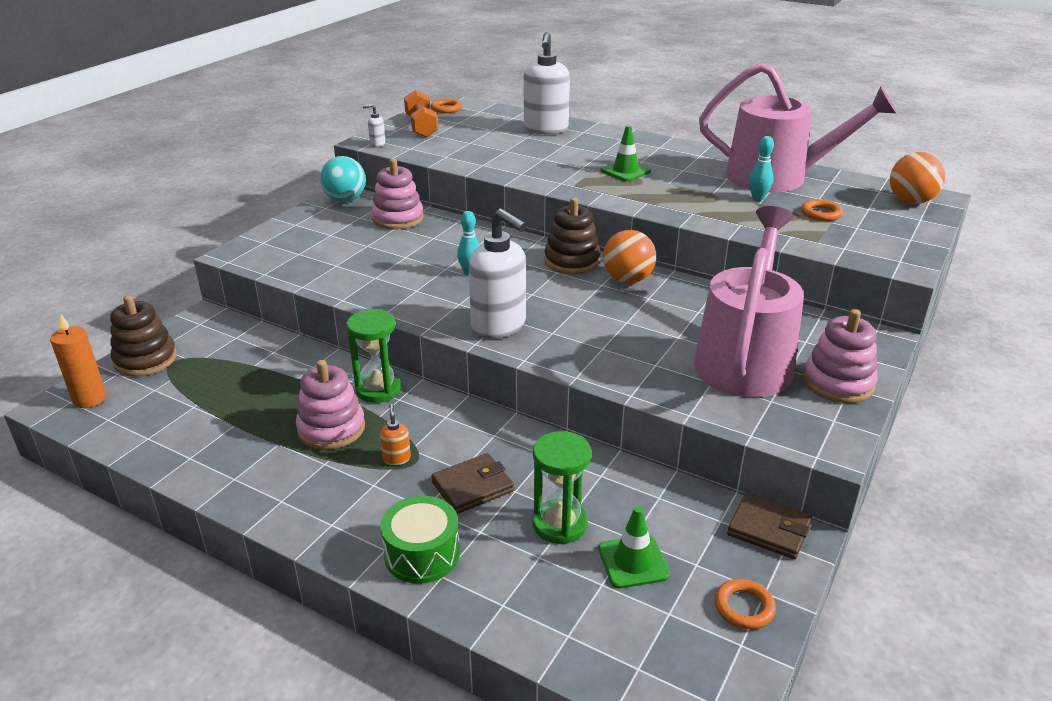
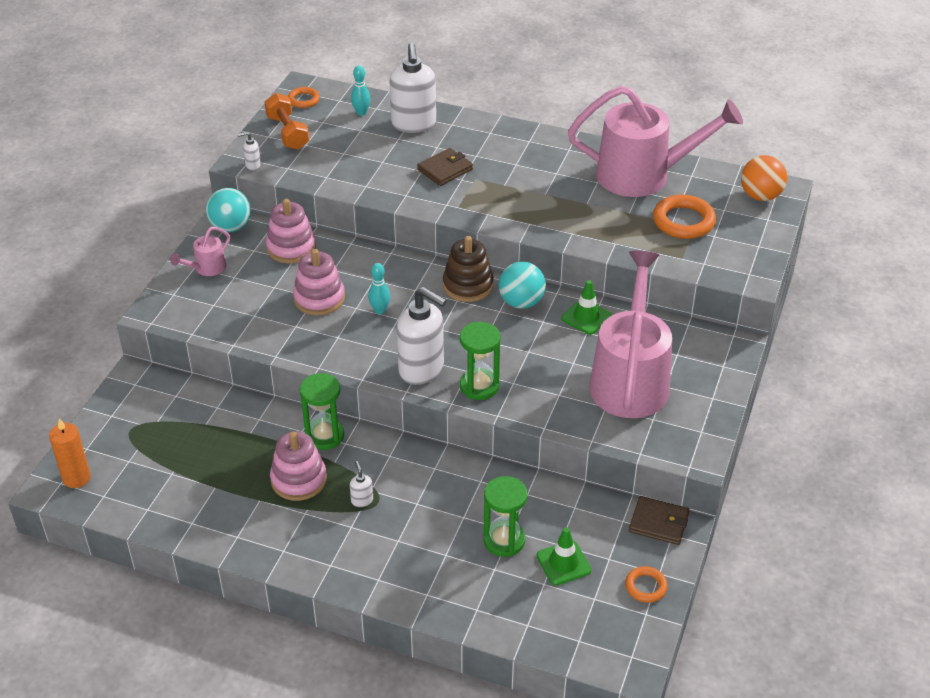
camera: 10 degrees left, 10 degrees up
(145, 359) = (105, 430): brown stacking toy -> none
(306, 226) = (206, 268): none -> pink watering can
(396, 458) = (362, 500): orange soap dispenser -> white soap dispenser
(422, 554) = (407, 579): green drum -> none
(472, 487) = (430, 518): brown wallet -> brown wallet (445, 169)
(561, 347) = (479, 386): none -> green hourglass
(625, 171) = (503, 181): green traffic cone -> green traffic cone (586, 317)
(627, 279) = (521, 302): orange ball -> turquoise ball
(758, 198) = (627, 206): turquoise bowling pin -> turquoise bowling pin (361, 113)
(821, 213) = (683, 221): orange ring -> orange ring, size x1.76
(838, 383) = (703, 395): pink stacking toy -> pink stacking toy (319, 298)

